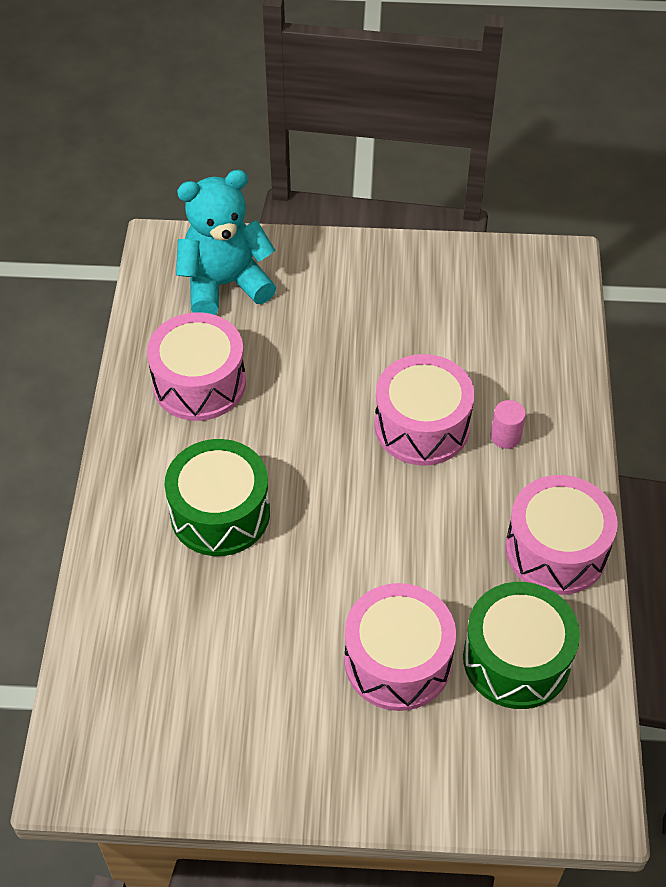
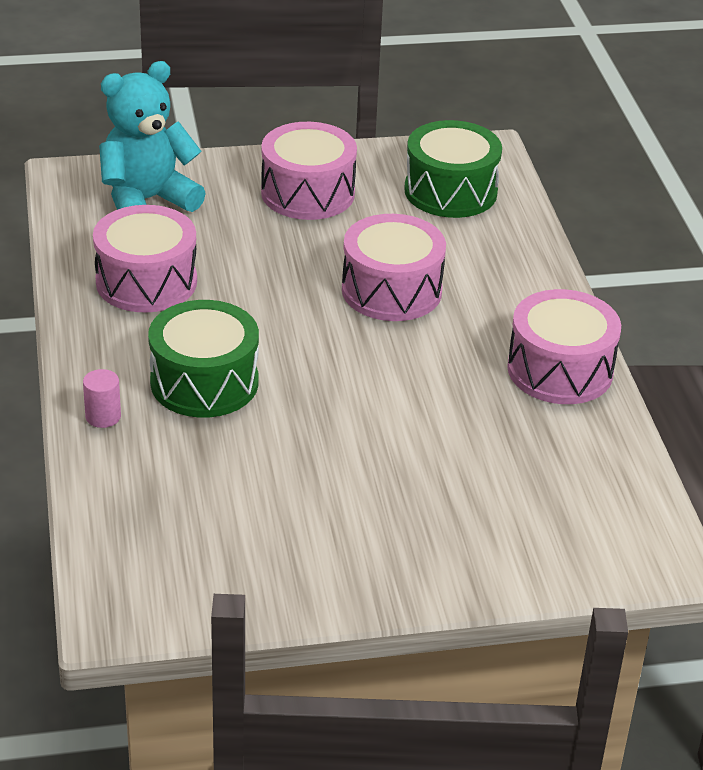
camera: 15 degrees left, 15 degrees down
(397, 661) = (431, 475): pink drum -> pink drum (307, 193)
(505, 436) = (479, 289): pink cylinder -> pink cylinder (103, 416)
(516, 659) = (550, 459): green drum -> green drum (450, 191)

